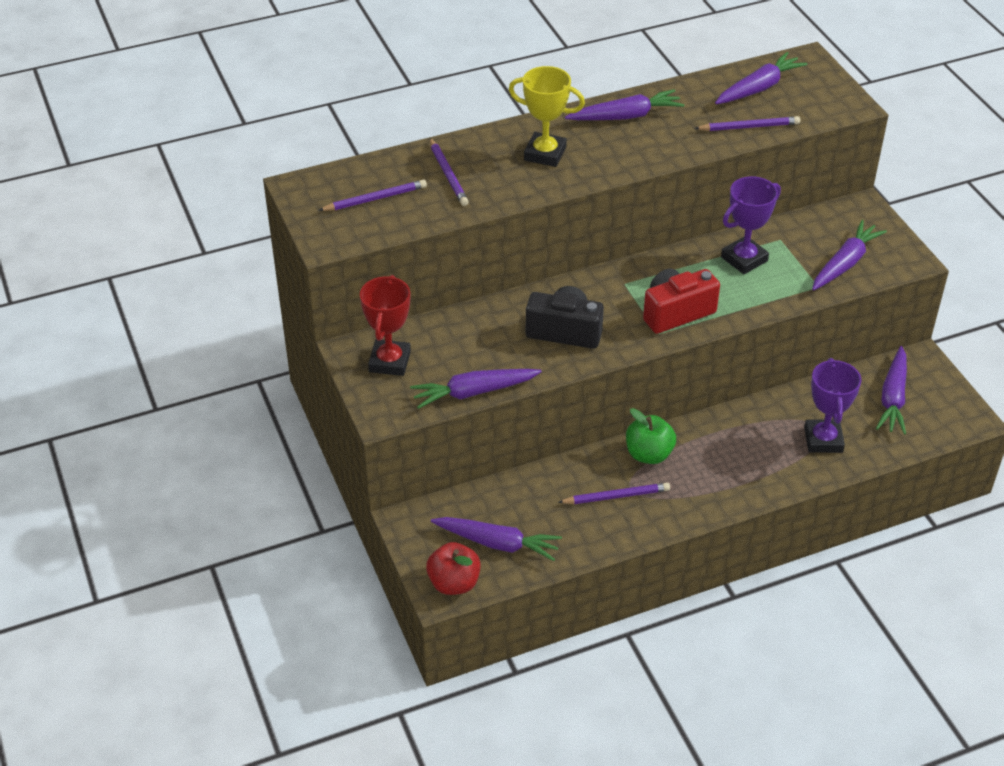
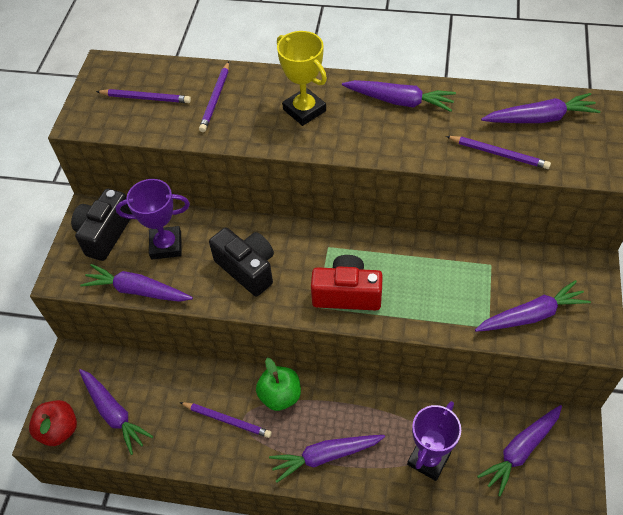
camera: 35 degrees right, 10 degrees up
(389, 361) = (105, 234): red trophy -> black camera
(732, 480) = (325, 456): none -> purple carrot
(744, 259) = (444, 269): purple trophy -> purple trophy (166, 245)

